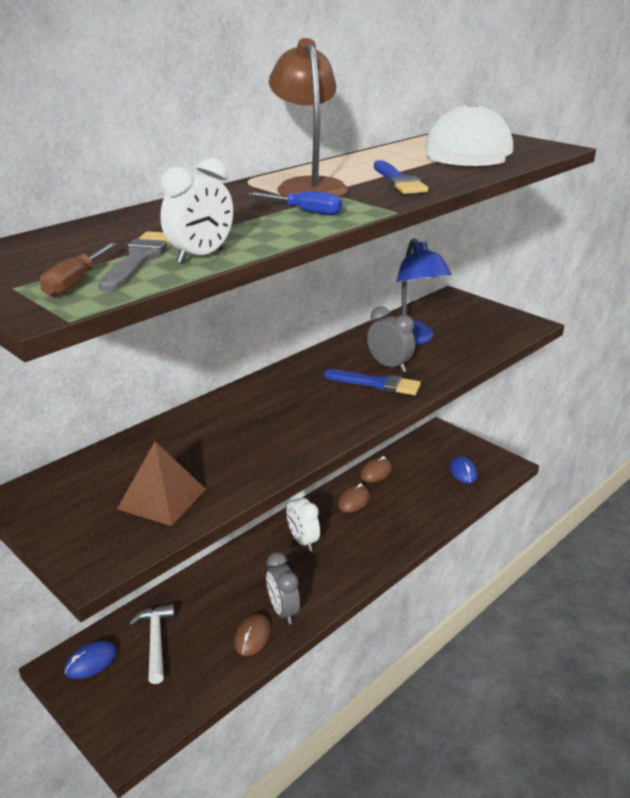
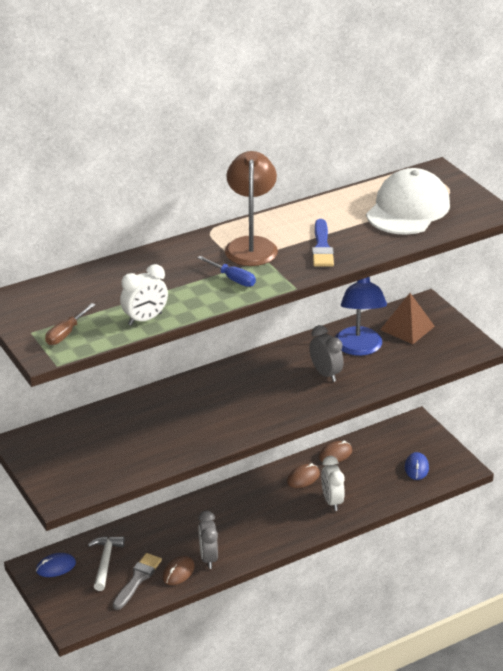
camera: 15 degrees right, 5 degrees up
(139, 259) = (107, 317): grey brush -> grey brush (137, 579)
(162, 499) = (112, 460): brown pyramid -> brown pyramid (407, 328)
(303, 541) = (245, 505): white clock -> white clock (332, 501)
(377, 384) = (306, 390): blue brush -> none

